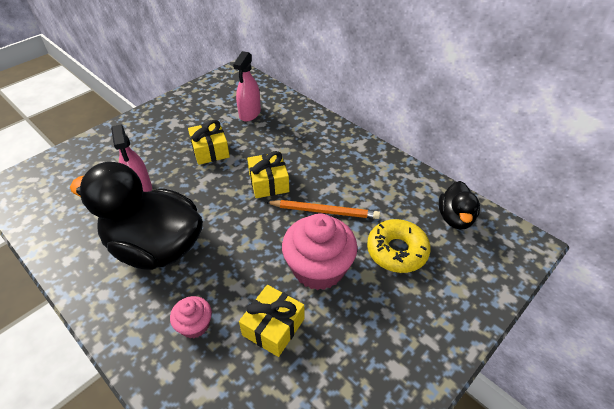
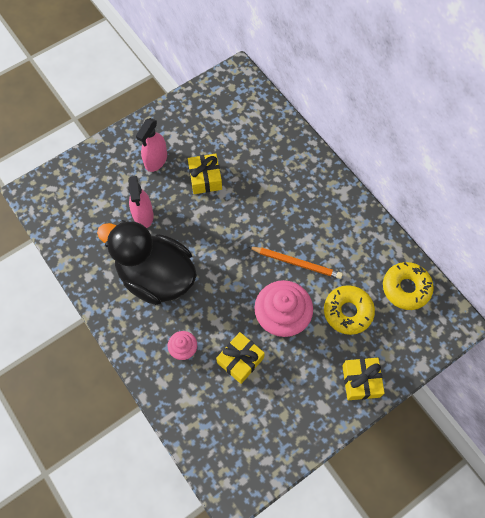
camera: 10 degrees right, 20 degrees up
(250, 113) = (246, 136): pink spray bottle -> pink spray bottle (156, 160)
(268, 182) = (253, 224): yellow gift -> yellow gift (361, 381)
(455, 218) = (406, 288): black duck -> yellow donut

